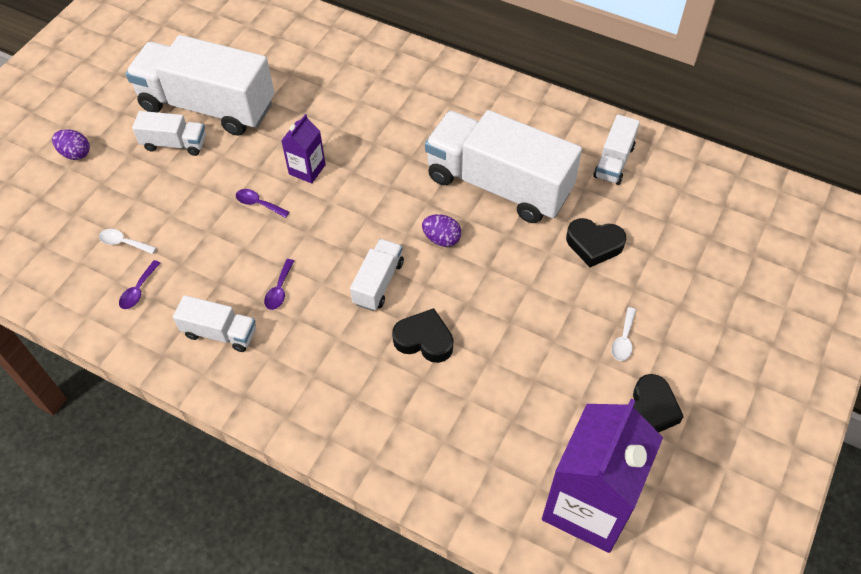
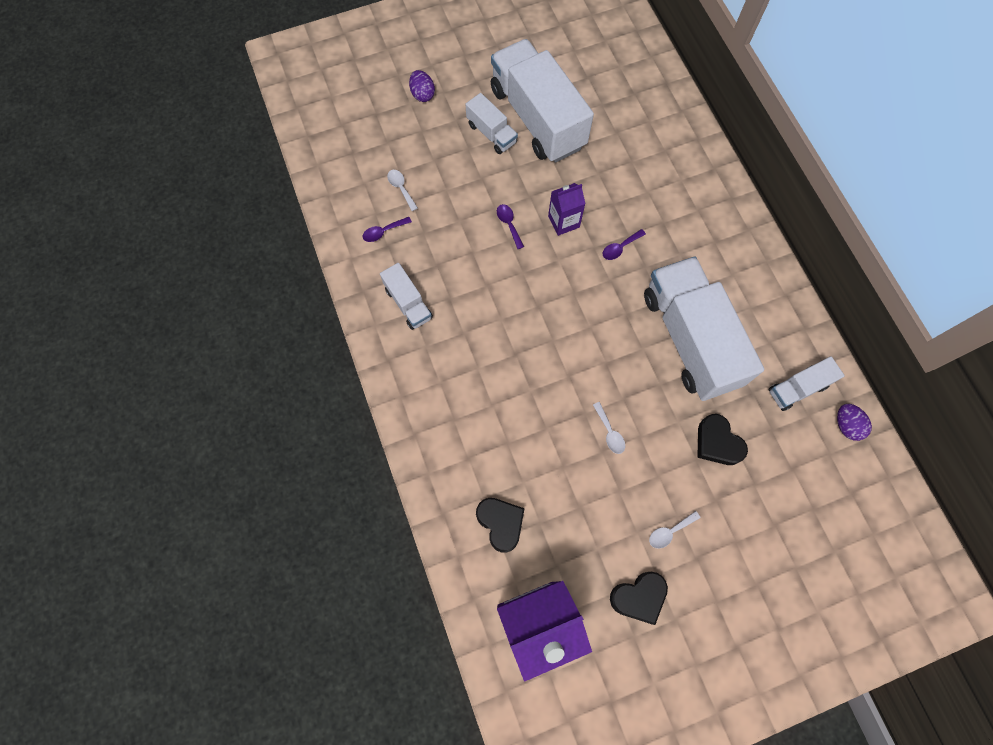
camera: 40 degrees right, 15 degrees up
(279, 290) = (469, 302): purple spoon -> purple spoon (620, 248)
(378, 283) = (538, 349): white truck -> none
(424, 340) = (532, 416): black heart -> black heart (501, 523)
(441, 239) = (610, 350): purple egg -> purple egg (846, 425)
(502, 302) = (609, 432): none -> white spoon

